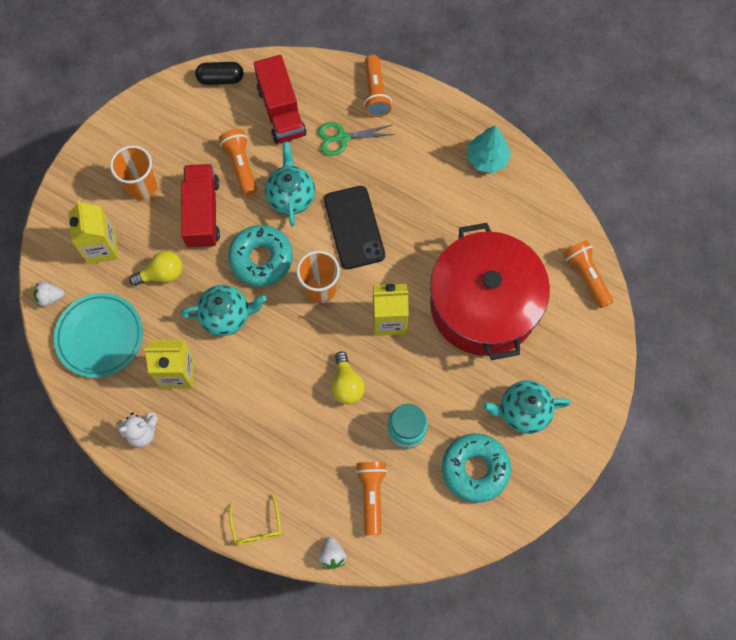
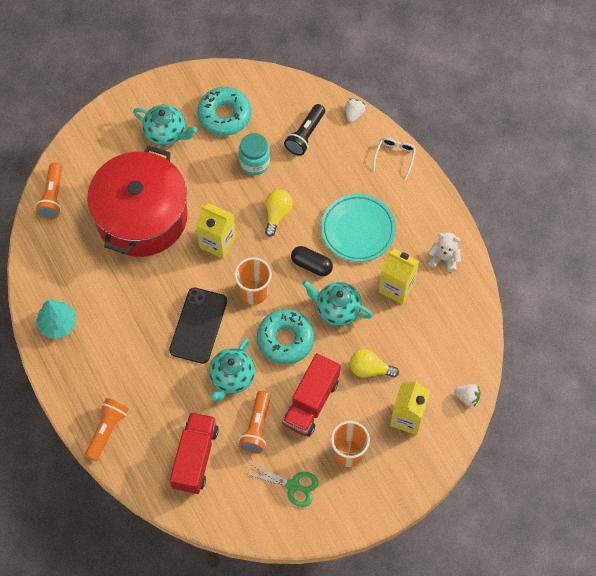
camera: 150 degrees left, 5 degrees down
(100, 337) = (442, 345): turquoise plate -> turquoise plate (358, 230)
(220, 79) = (228, 518): black capsule -> black capsule (311, 265)
(256, 525) = (395, 157): yellow glasses -> white glasses
(342, 138) = (160, 405): green scissors -> green scissors (293, 486)
(371, 496) = (305, 135): orange flashlight -> black flashlight

